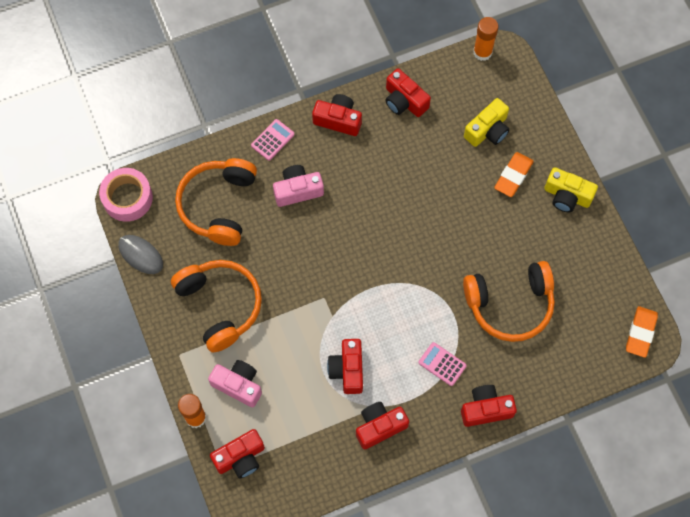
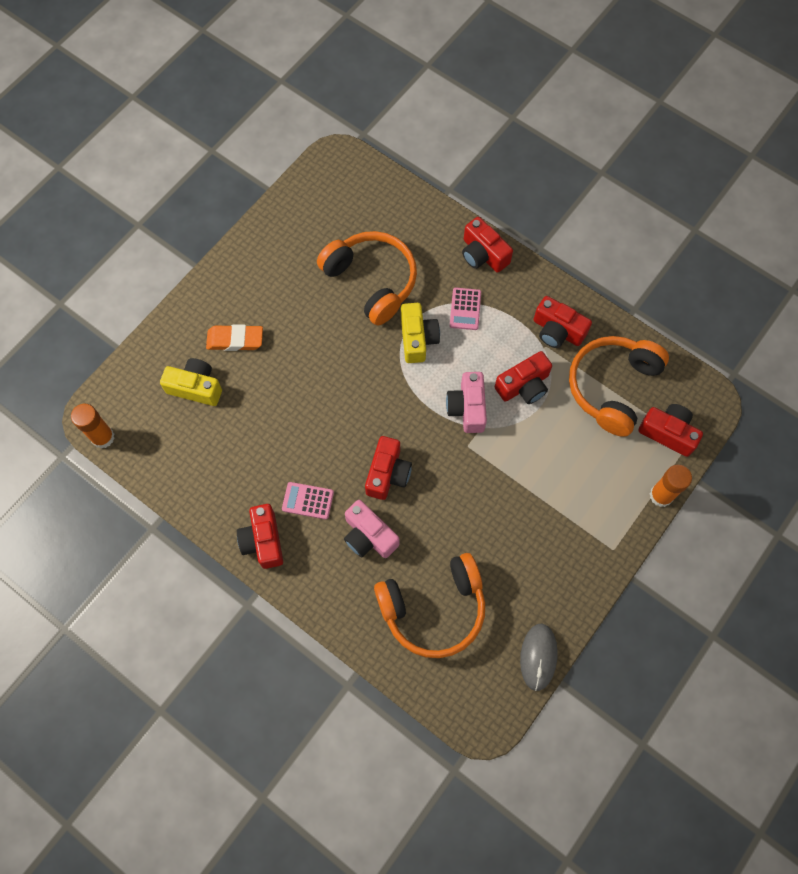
camera: 120 degrees left, 0 degrees up
(127, 198) = (484, 715): pink tape -> none
(220, 305) = (538, 540): orange headphones -> orange headphones (612, 387)
(238, 385) = (604, 475): pink camera -> pink camera (467, 408)
(272, 140) = (325, 596): pink calculator -> pink calculator (308, 501)
(404, 101) = (203, 485): red camera -> red camera (387, 473)
(567, 196) = (230, 284): yellow camera -> yellow camera (417, 339)
(640, 333) = (334, 168): orange eraser -> none

